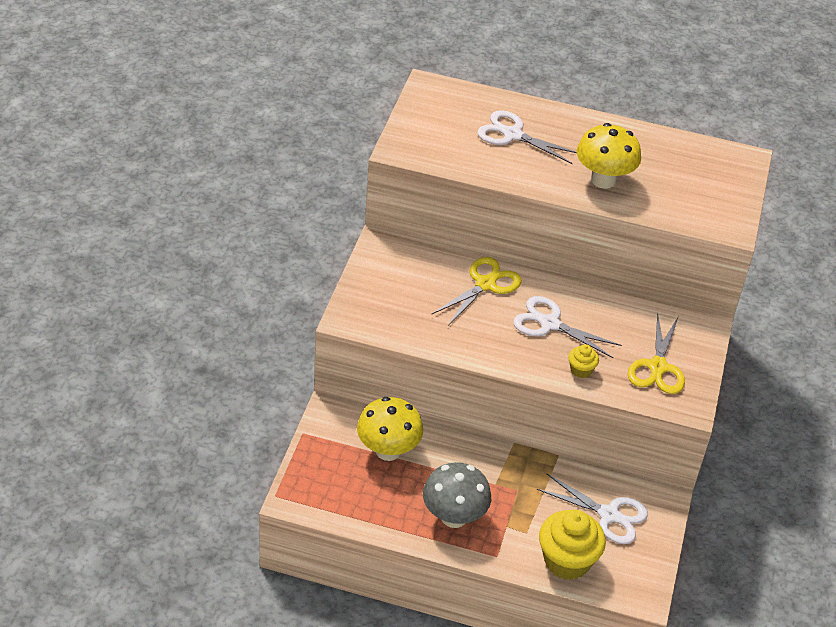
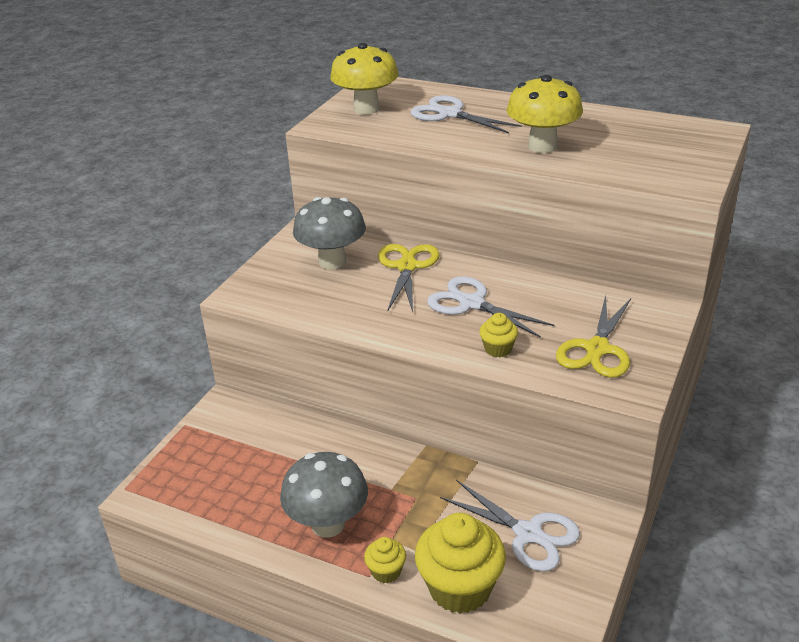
camera: 15 degrees right, 10 degrees down
(388, 450) = (274, 446): yellow mushroom -> yellow mushroom (366, 109)
(417, 279) = (332, 261): none -> grey mushroom
(485, 284) = (407, 266): yellow scissors -> yellow scissors turned 45 degrees counterclockwise
(509, 552) = (386, 571): none -> yellow cupcake

